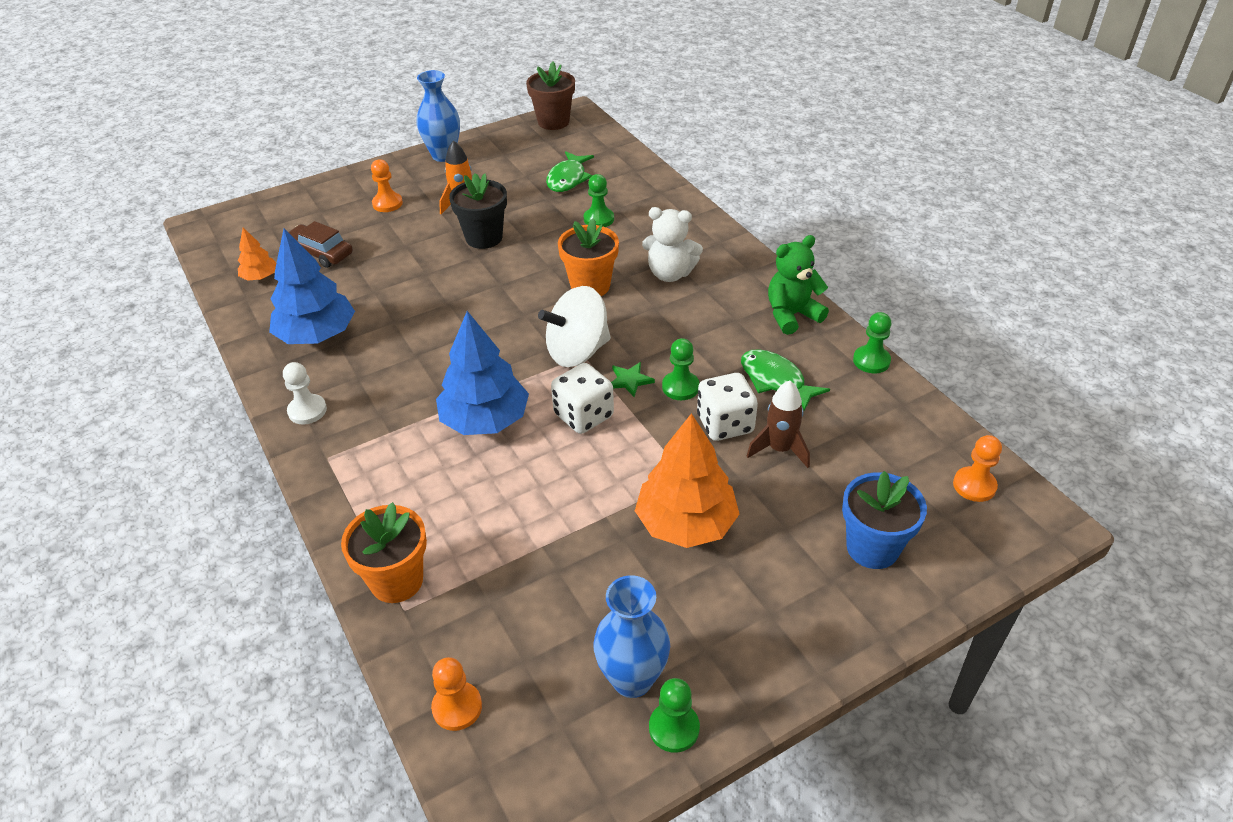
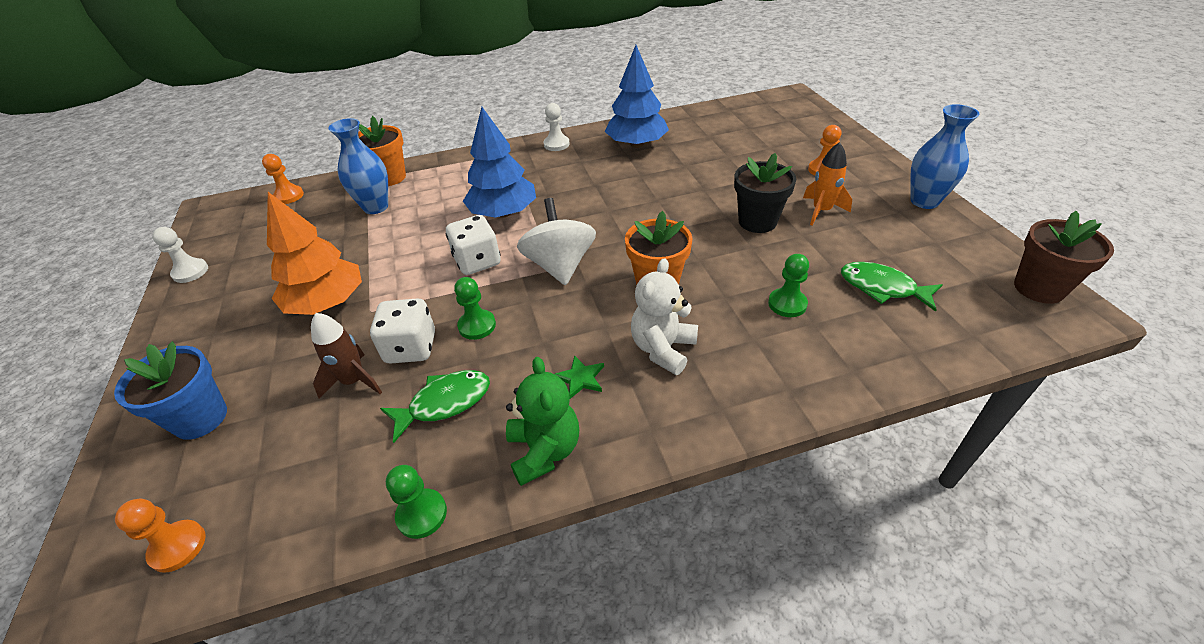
camera: 105 degrees right, 0 degrees up
(260, 277) = (716, 120): orange tree -> none
(320, 253) = (745, 141): brown car -> none
(630, 380) = (504, 293): green star -> green star (580, 378)
(632, 679) = (237, 259): blue vase -> blue vase (376, 207)
(674, 728) = (190, 272): green pawn -> white pawn

